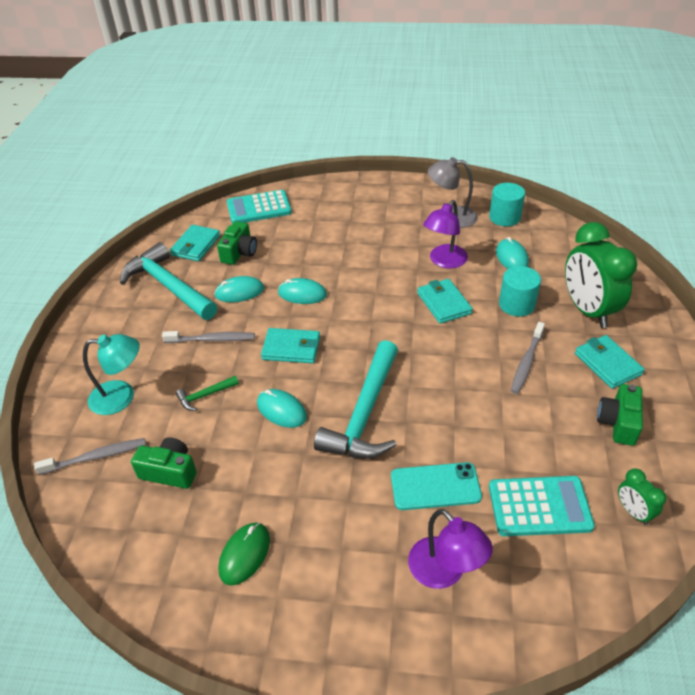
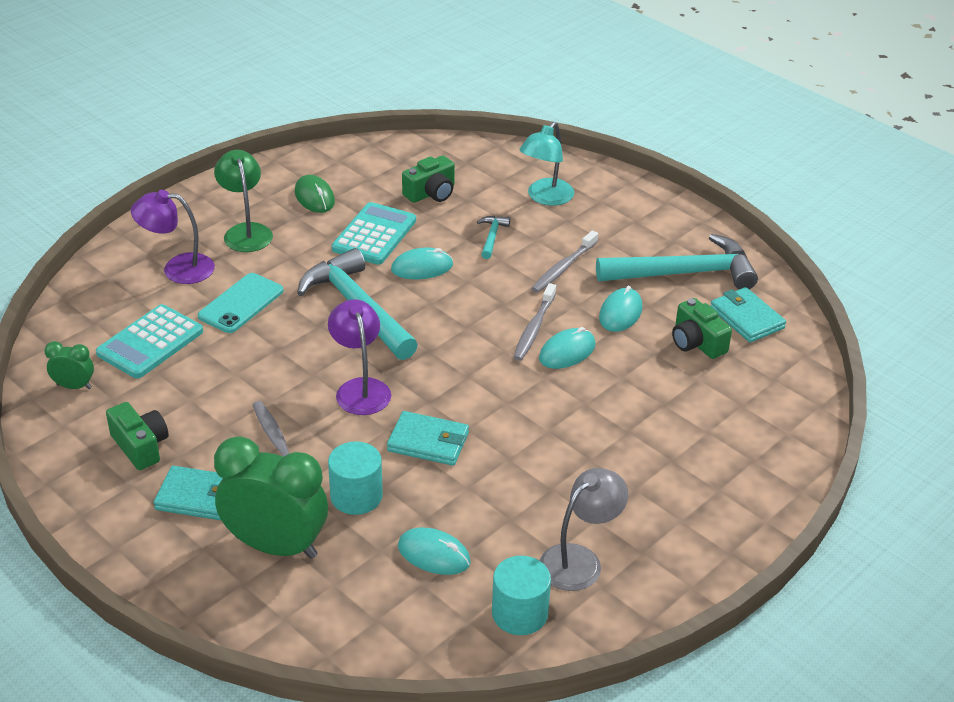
camera: 125 degrees right, 5 degrees down
(96, 457) = (490, 168): grey toothbrush -> grey toothbrush (534, 328)
(205, 395) = (492, 237): green hammer -> turquoise hammer
(259, 208) = (784, 399): turquoise calculator -> turquoise calculator (374, 235)
(291, 348) = (492, 307): turquoise wallet -> none
(345, 565) = (246, 231): none -> green lamp
(444, 261) = (496, 490): purple lamp -> purple lamp (360, 388)

